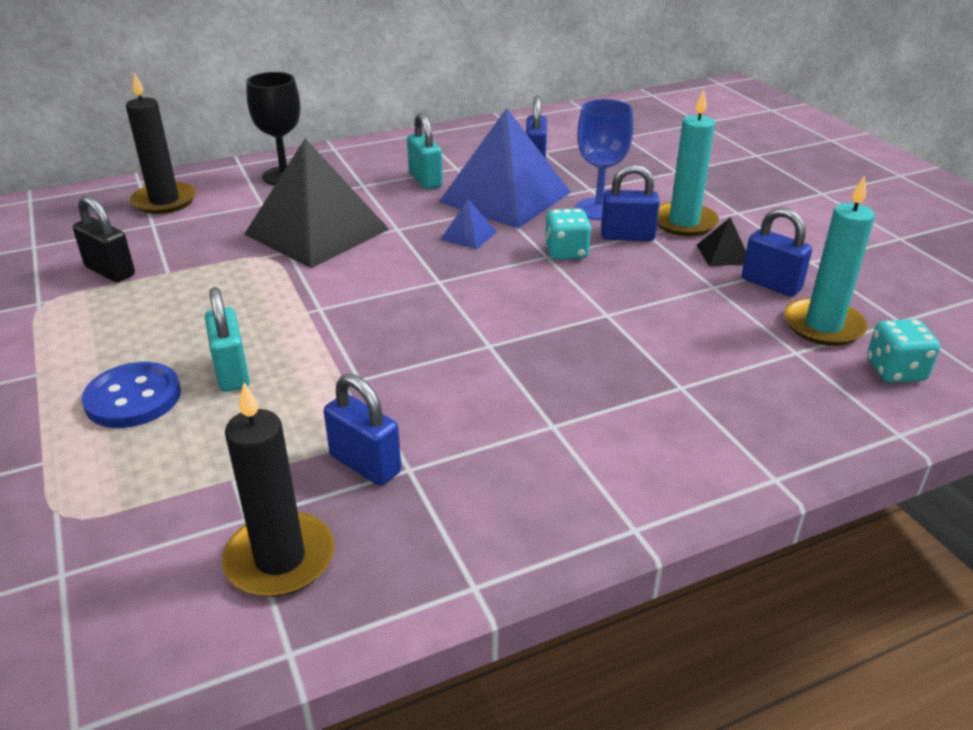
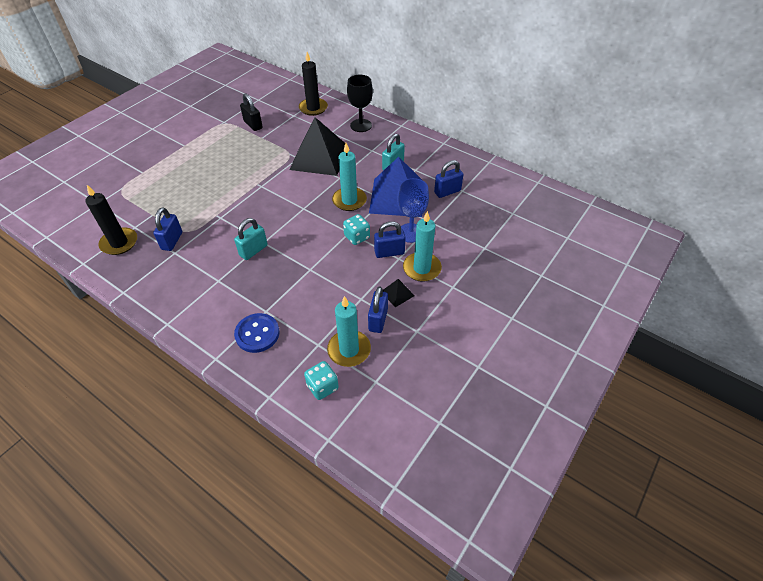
camera: 60 degrees right, 15 degrees up
(110, 271) = (253, 125): black padlock -> black padlock turned 45 degrees counterclockwise
(133, 398) = (181, 172): blue button -> blue button (257, 334)
(232, 373) = (207, 185): turquoise padlock -> turquoise padlock (253, 250)
(468, 235) = (349, 200): blue pyramid -> turquoise candle
(627, 236) = (389, 252): blue padlock -> blue padlock turned 75 degrees counterclockwise

